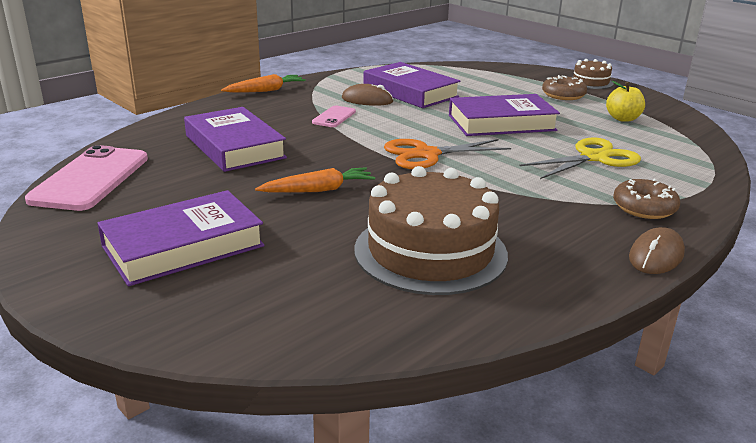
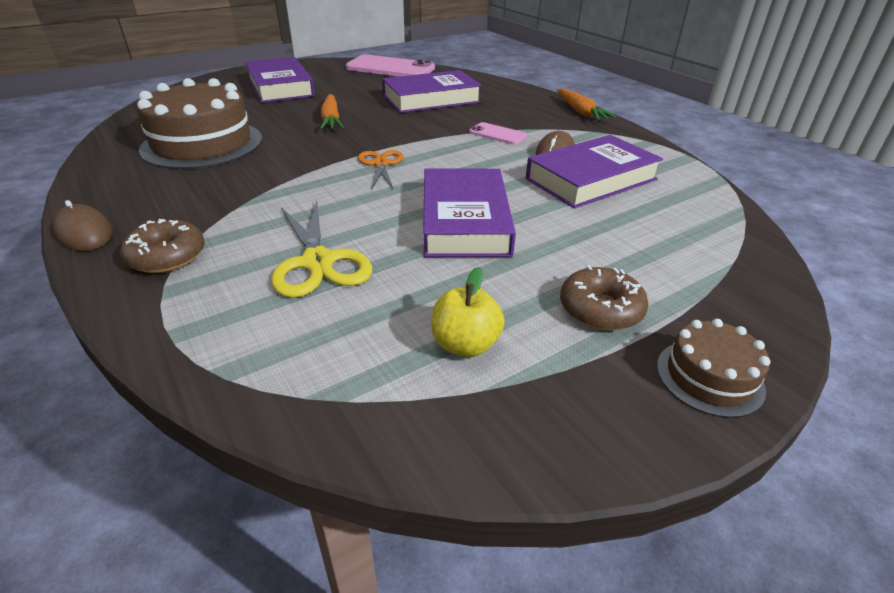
camera: 100 degrees right, 10 degrees up
(426, 154) = (381, 164): orange scissors -> orange scissors, size x0.65

